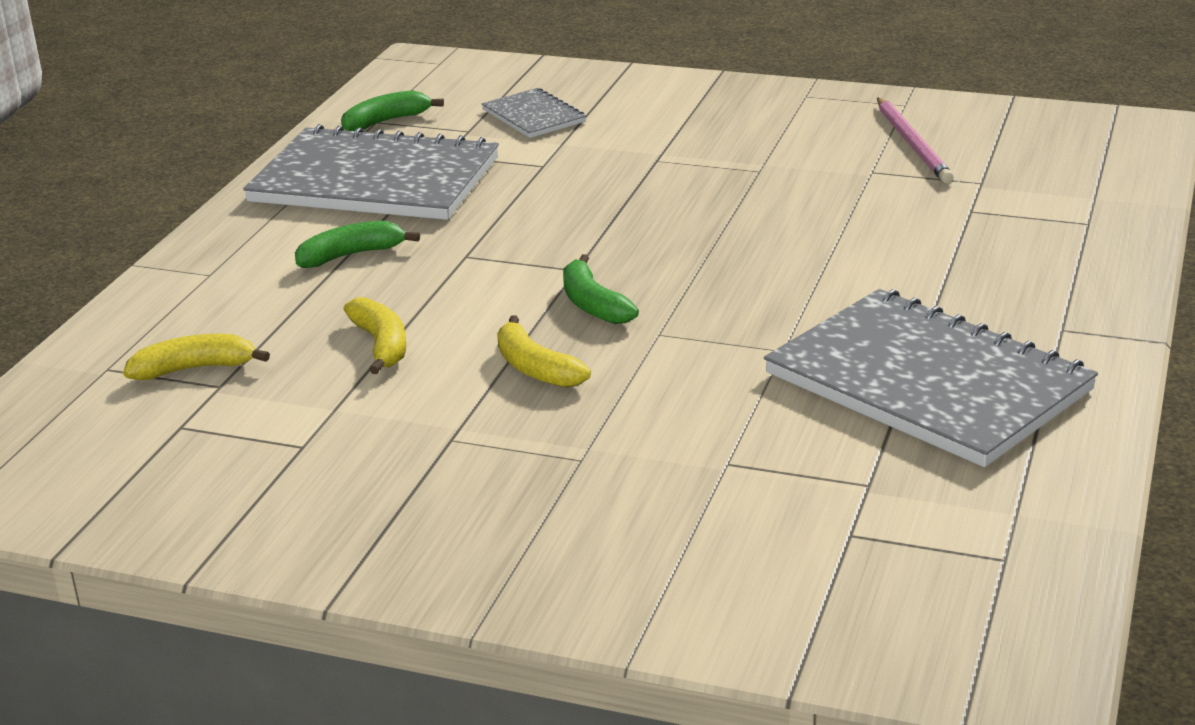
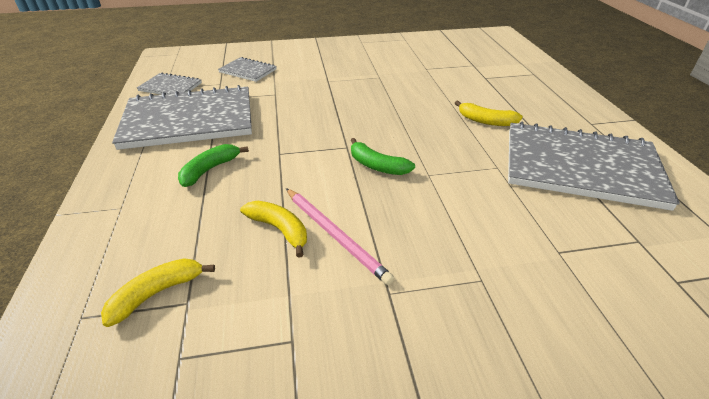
camera: 30 degrees left, 10 degrees up
(386, 121) = (170, 87): green banana -> grey notebook
(535, 368) = (388, 218): yellow banana -> yellow banana (486, 121)
(912, 144) = (428, 54): pink pencil -> pink pencil (335, 235)

